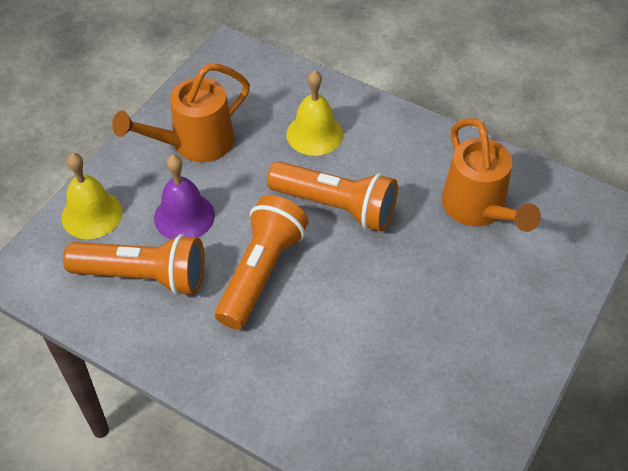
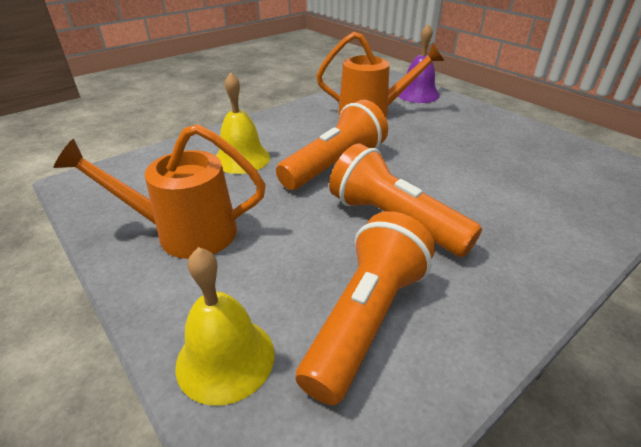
camera: 70 degrees left, 15 degrees down
(184, 216) = (288, 262): purple bell -> purple bell (417, 94)
(194, 144) = (185, 232): orange watering can -> orange watering can turned 105 degrees clockwise

